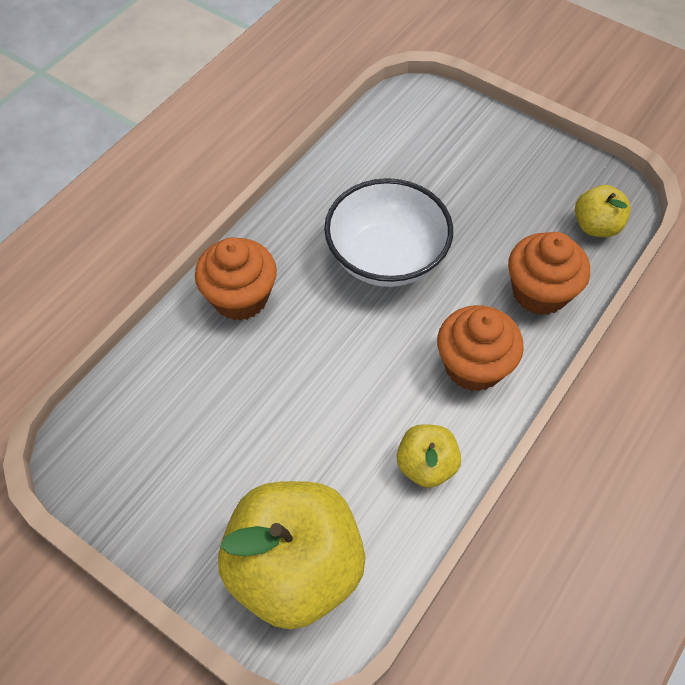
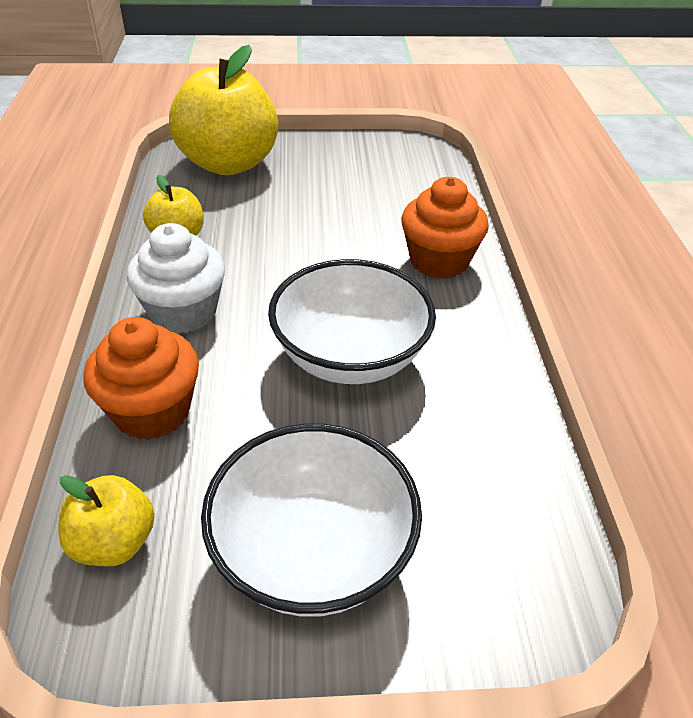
camera: 140 degrees right, 15 degrees down
(473, 366) = (183, 312): orange cupcake -> white cupcake
(499, 168) = (313, 552): none -> white bowl

